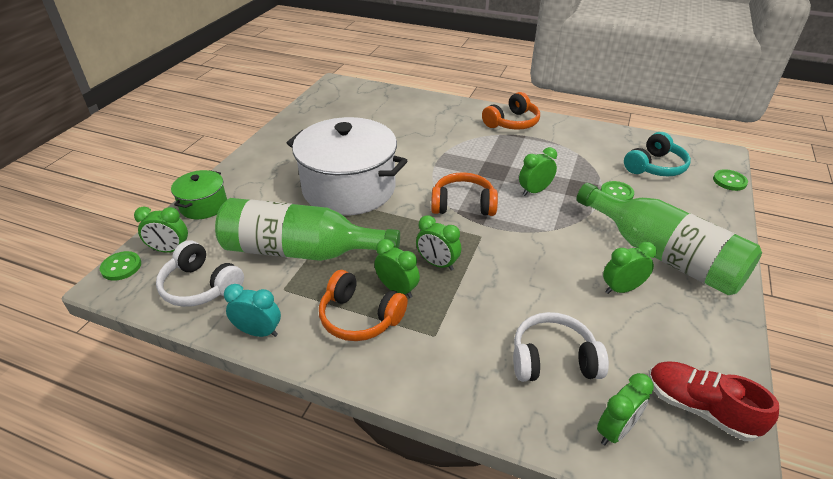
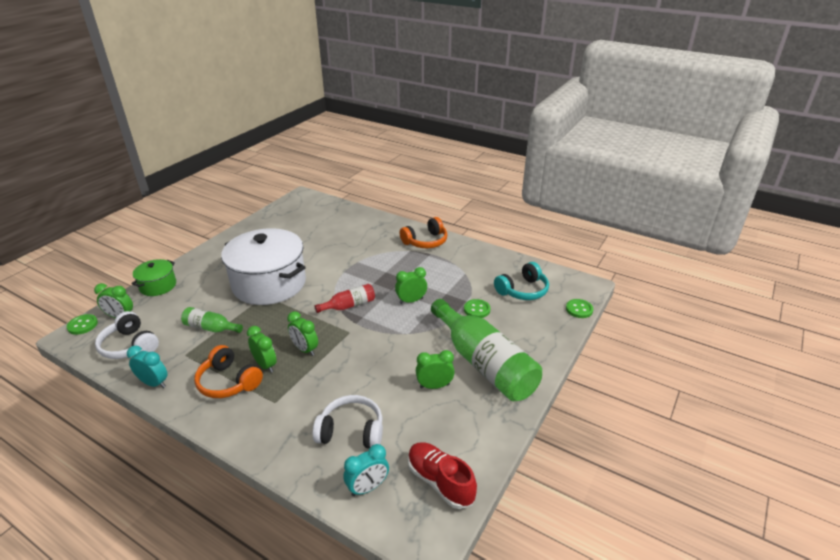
camera: 10 degrees right, 5 degrees down
(301, 251) = (211, 328): green bottle -> green bottle, size x0.47
(463, 205) = (349, 306): orange headphones -> red bottle
(615, 430) = (368, 487): green clock -> turquoise clock

